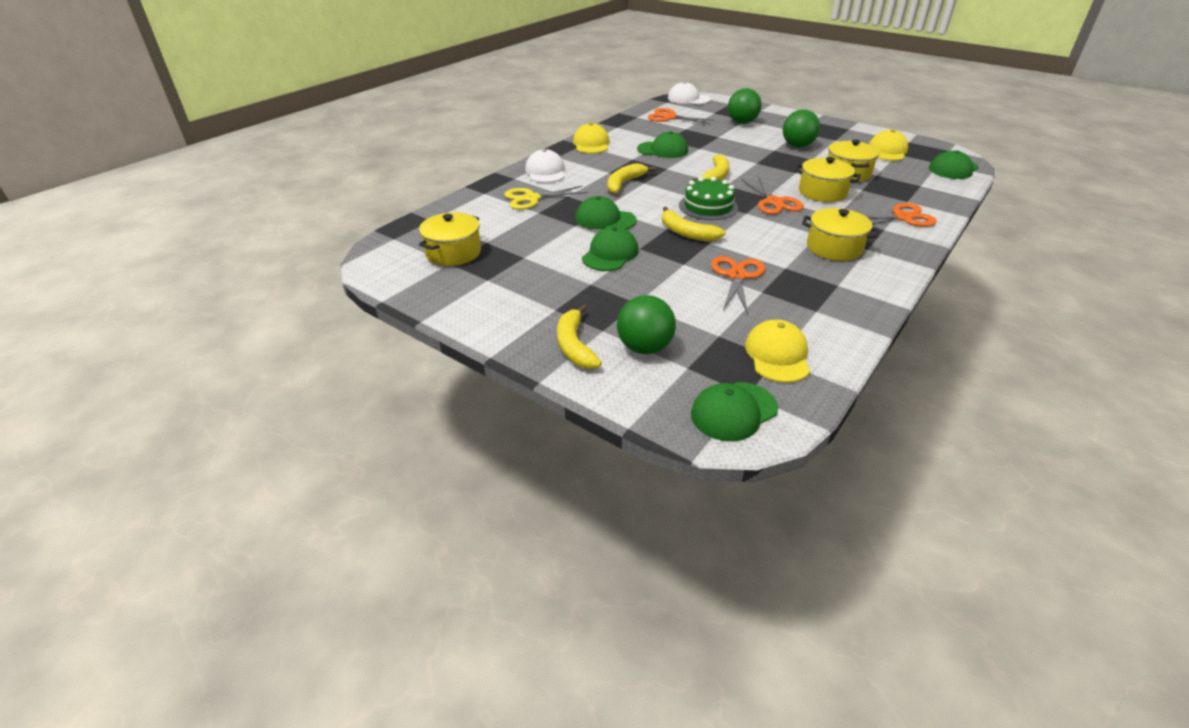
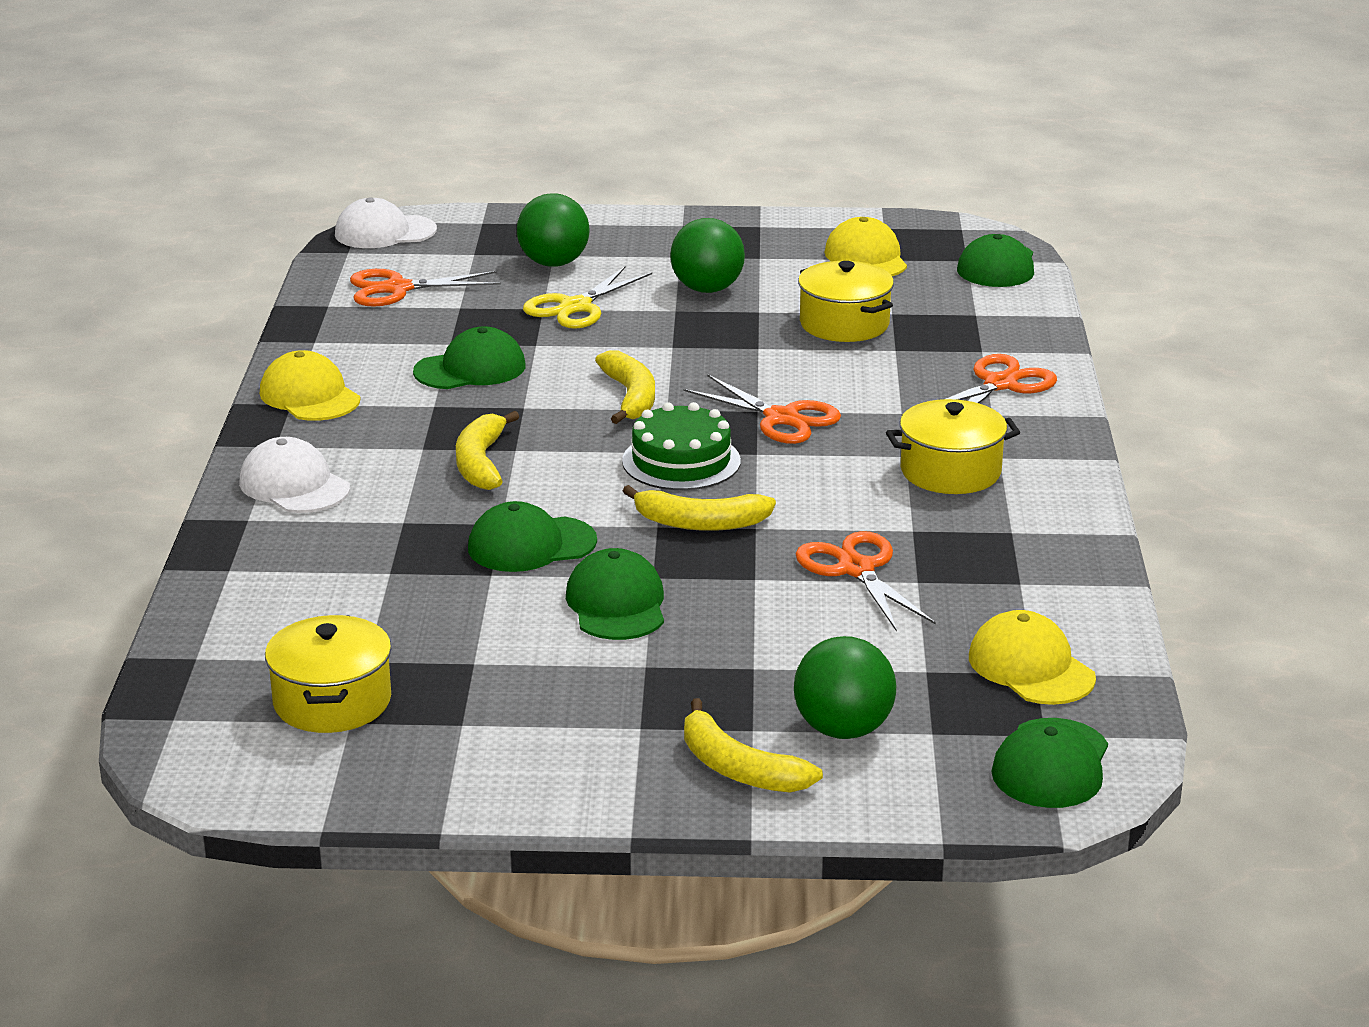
camera: 35 degrees left, 10 degrees down
(532, 198) = (341, 549): yellow scissors -> yellow scissors (576, 307)
(822, 192) = (839, 374): yellow pot -> none

